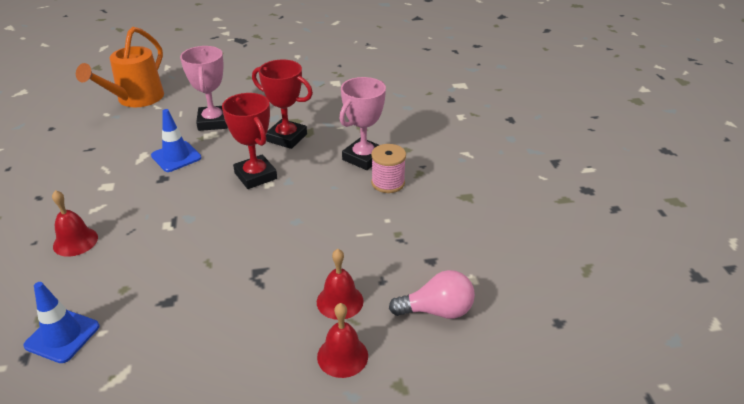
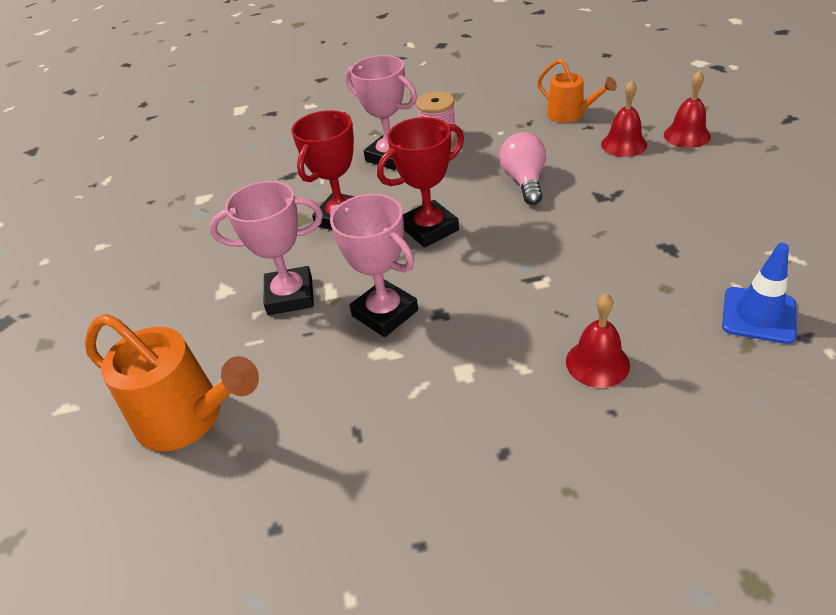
camera: 85 degrees left, 5 degrees up
(176, 157) = (385, 313): blue traffic cone -> pink trophy
(409, 271) = (571, 115): none -> orange watering can
(437, 311) = (615, 99): pink light bulb -> pink light bulb (524, 181)

